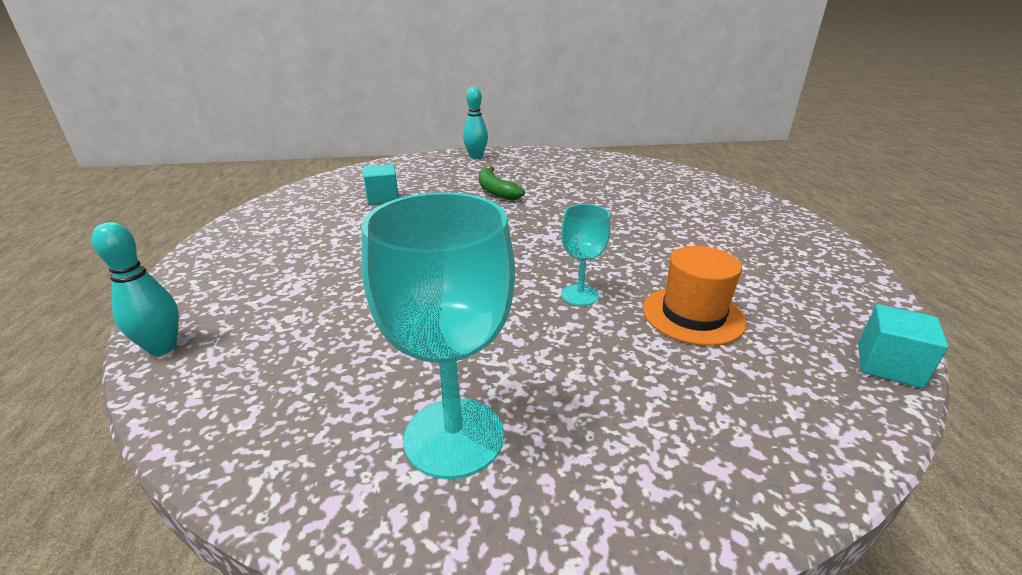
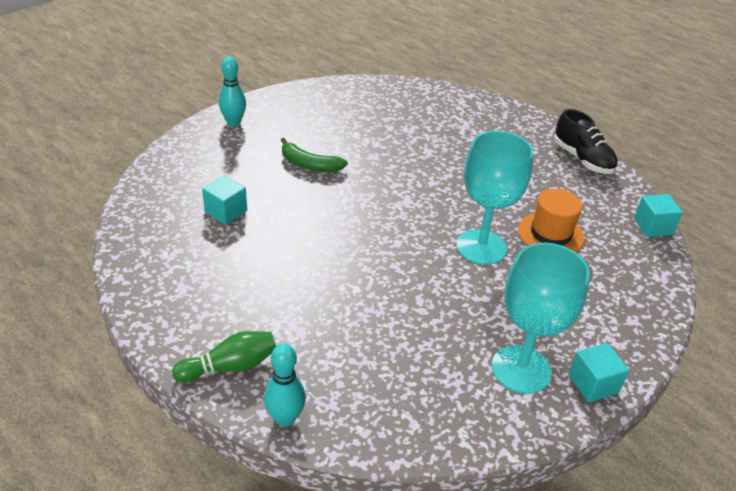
camera: 40 degrees left, 10 degrees up
(203, 289) = (230, 366): none -> green bowling pin
(535, 520) = (593, 384): none -> turquoise cube
(580, 295) = (481, 247): turquoise goblet -> turquoise goblet, size x1.84
(830, 264) = (582, 159): none -> black shoe

